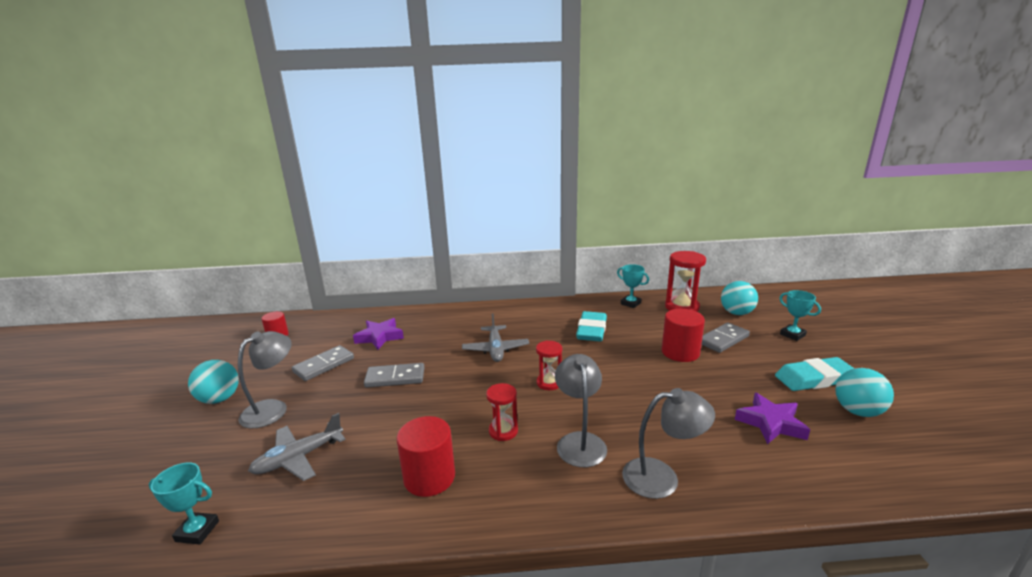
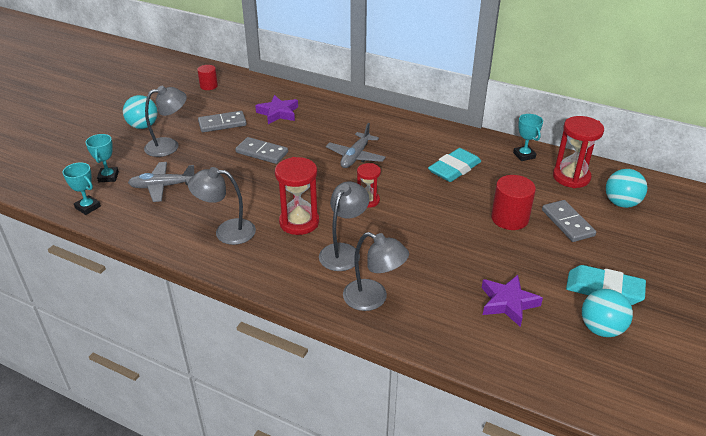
camera: 30 degrees right, 15 degrees up
(429, 477) = (226, 231): red cylinder -> grey lamp
(503, 431) = (299, 222): red hourglass -> red hourglass, size x1.67
(723, 339) = (567, 223): grey domino -> grey domino turned 75 degrees clockwise
(792, 335) = (648, 245): turquoise trophy -> turquoise trophy (108, 177)

